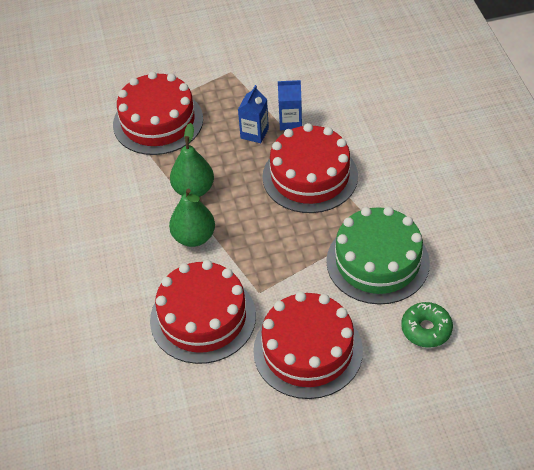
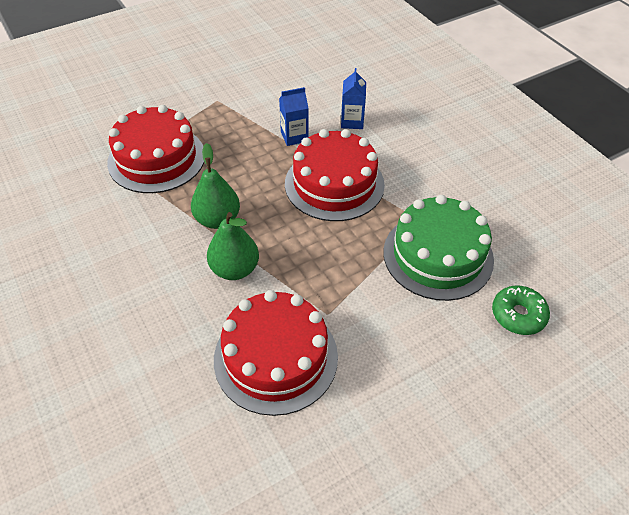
camera: 20 degrees left, 0 degrees up
(254, 133) = (262, 153): blue carton -> blue carton (352, 121)
(308, 350) = (406, 368): red cake -> none

